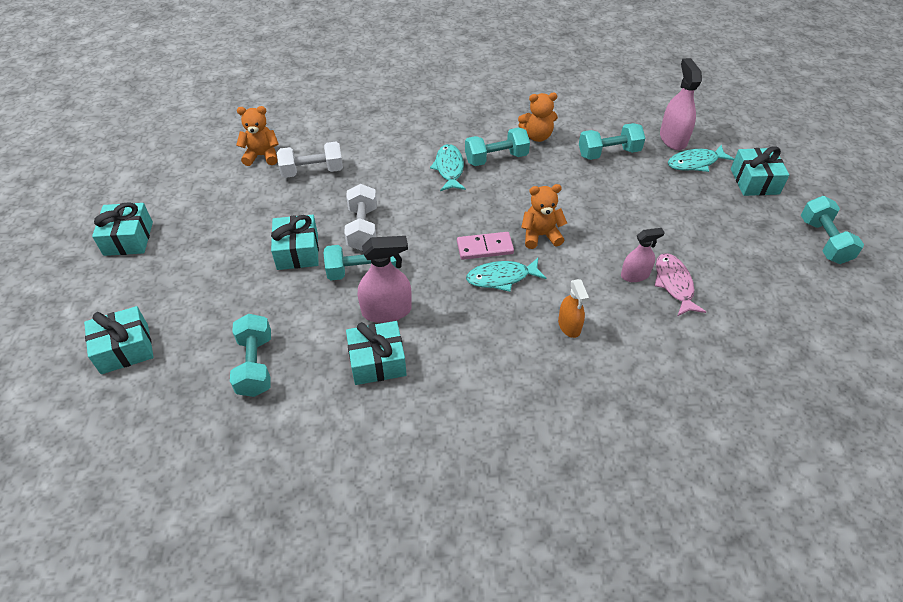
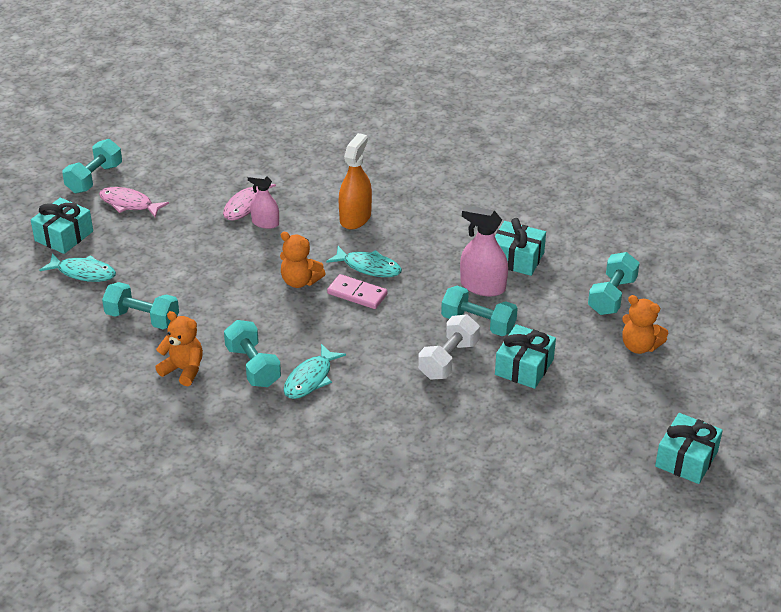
camera: 145 degrees left, 10 degrees down
(125, 349) = (716, 354): turquoise gift -> none
(262, 156) = (495, 495): orange teddy bear -> orange teddy bear (639, 346)
(312, 171) = (452, 446): white dumbbell -> none
(496, 158) = (253, 366): turquoise dumbbell -> turquoise dumbbell turned 45 degrees clockwise
(569, 326) = (355, 217): orange spray bottle -> orange spray bottle, size x1.56
(673, 139) = (64, 302): pink spray bottle -> none
(759, 232) = (129, 204): none -> pink fish

